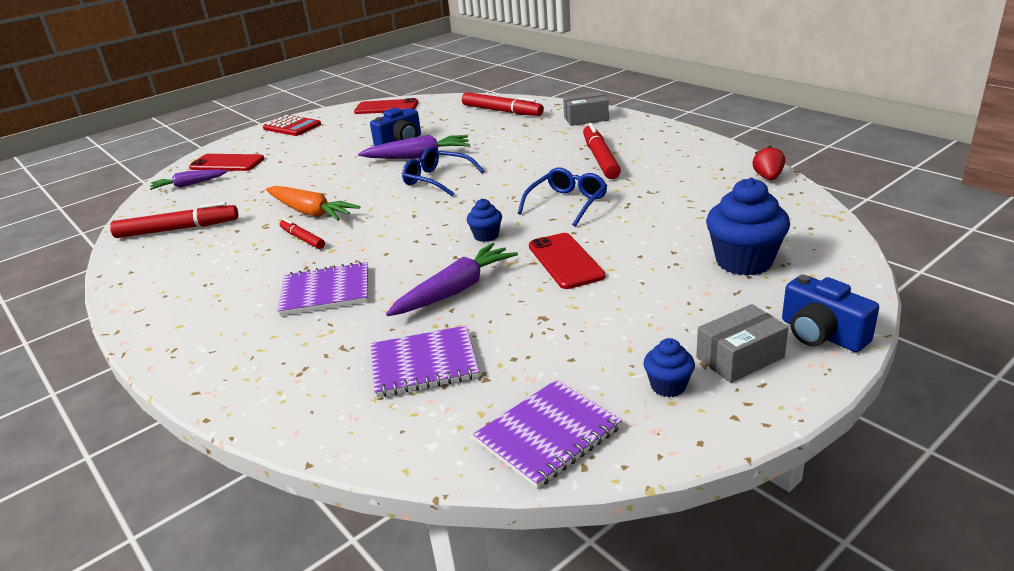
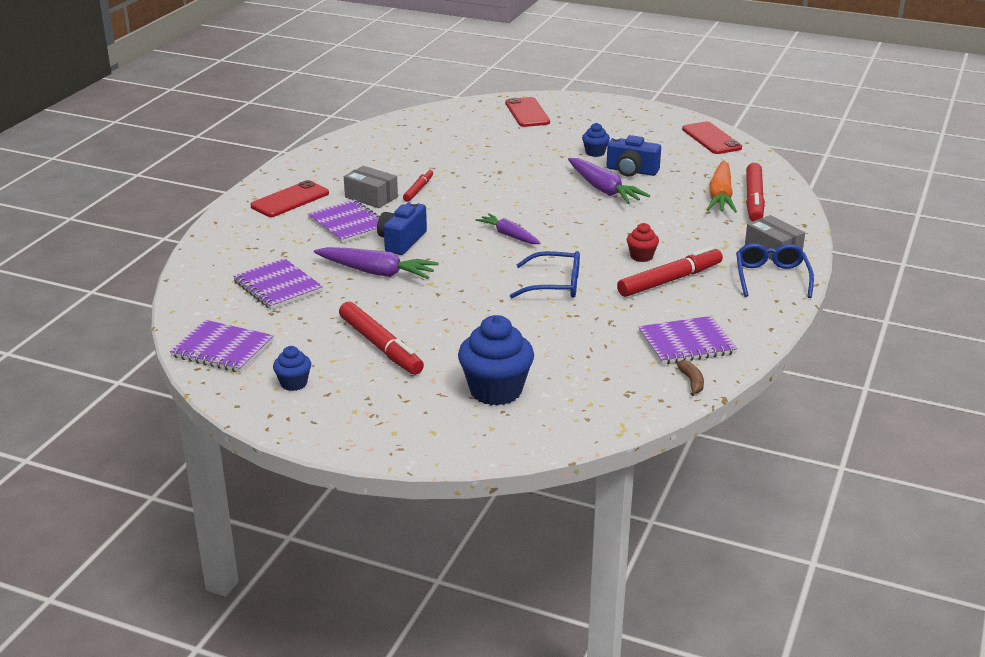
camera: 60 degrees right, 0 degrees up
(177, 229) = (403, 138): red marker -> red marker (380, 346)
(189, 185) = (477, 113): purple carrot -> purple carrot (509, 235)
(292, 126) = (626, 111): red calculator -> none
(310, 212) = (463, 178): orange carrot -> orange carrot (720, 196)
(437, 180) = (561, 212): blue glasses -> blue glasses (771, 278)
(486, 236) = (469, 262): blue cupcake -> blue cupcake (595, 153)
(551, 162) = (641, 256): none -> red cupcake
(565, 261) = (447, 307): red phone -> red phone (290, 200)
(706, 169) = (686, 343): none -> purple notebook
(740, 357) = (343, 407): grey box -> grey box (371, 197)
(768, 177) = (691, 382): red strawberry -> brown banana
(821, 334) = (394, 441): blue camera -> blue camera (401, 241)

